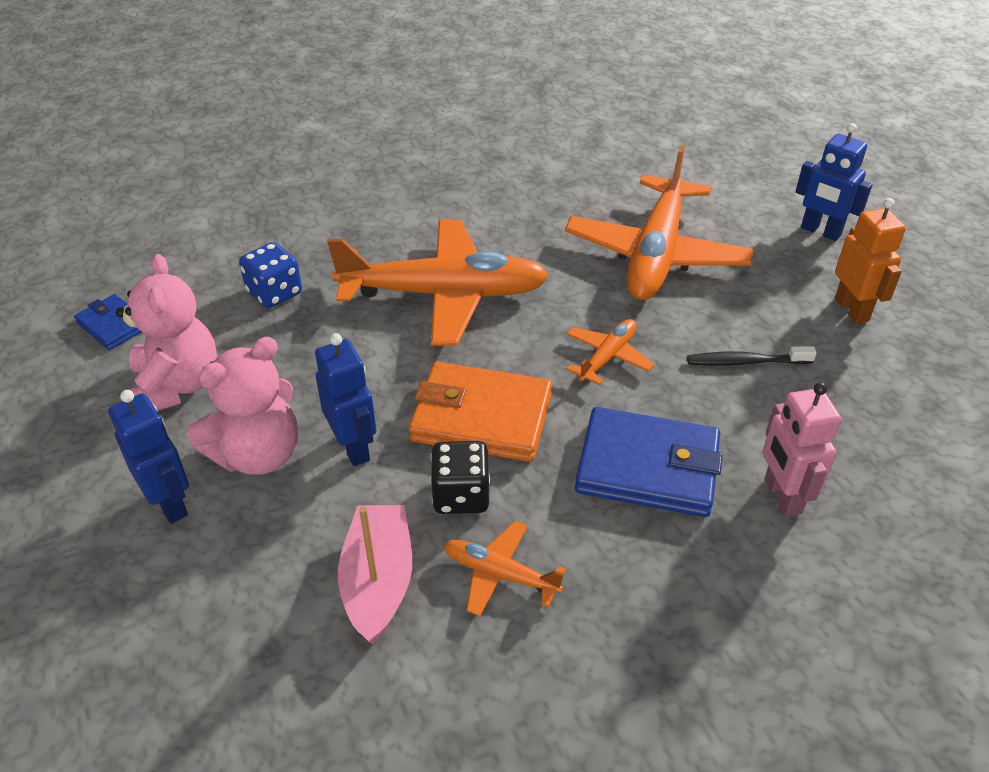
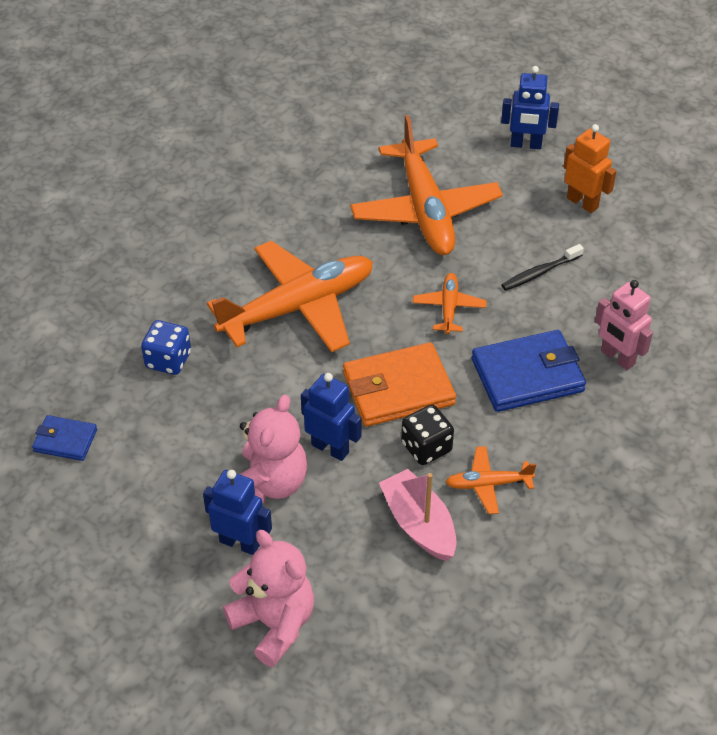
camera: 30 degrees left, 5 degrees up
(177, 386) = (163, 463): pink teddy bear -> pink teddy bear (274, 624)

